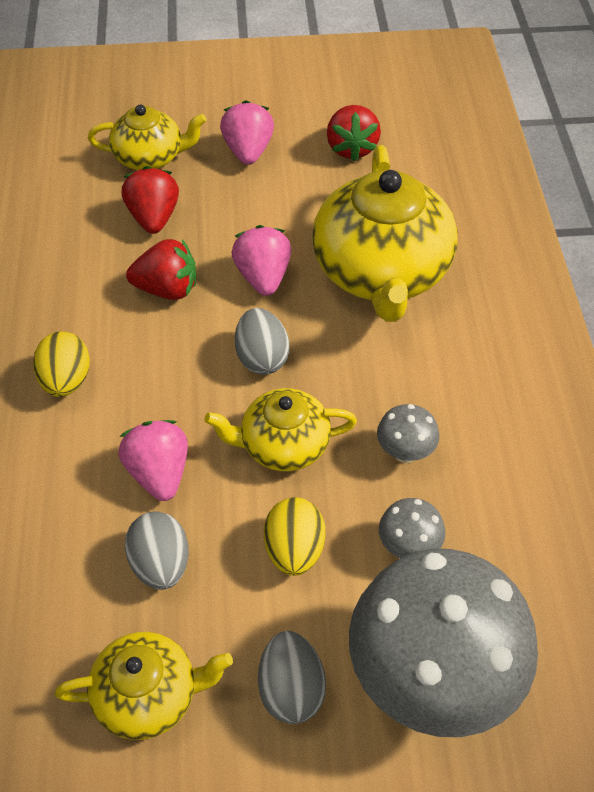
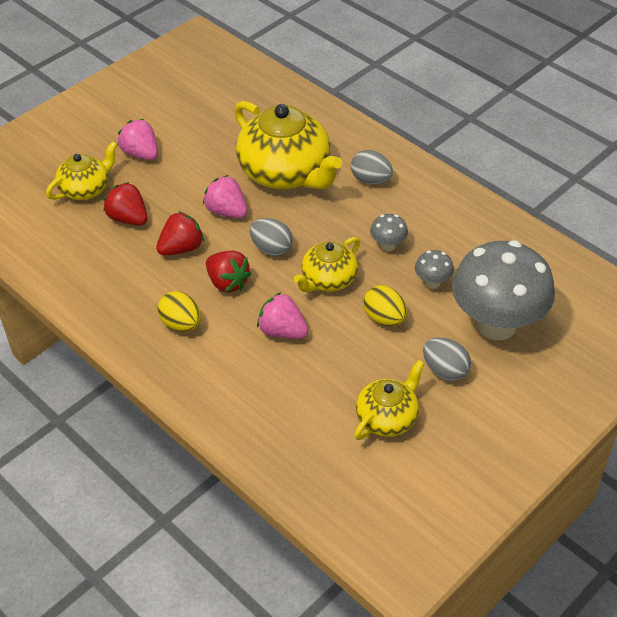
camera: 40 degrees left, 5 degrees down
(161, 564) = (330, 366): grey egg -> grey egg (371, 180)
(351, 148) = (198, 120): red strawberry -> red strawberry (227, 282)

